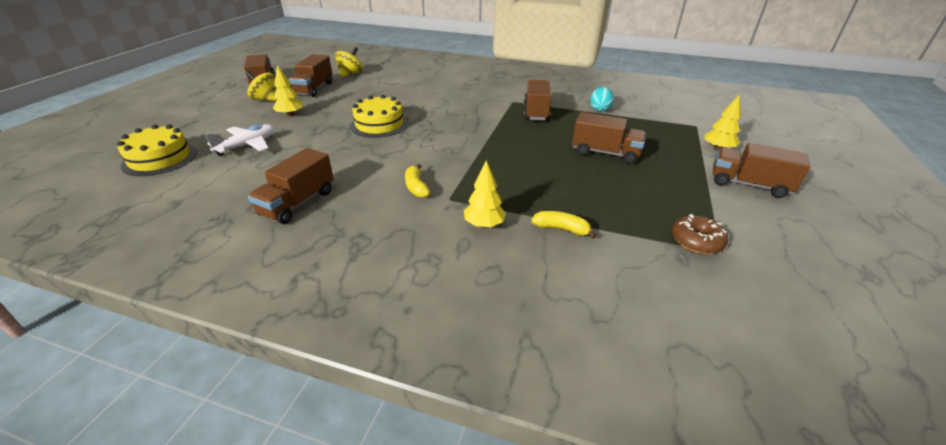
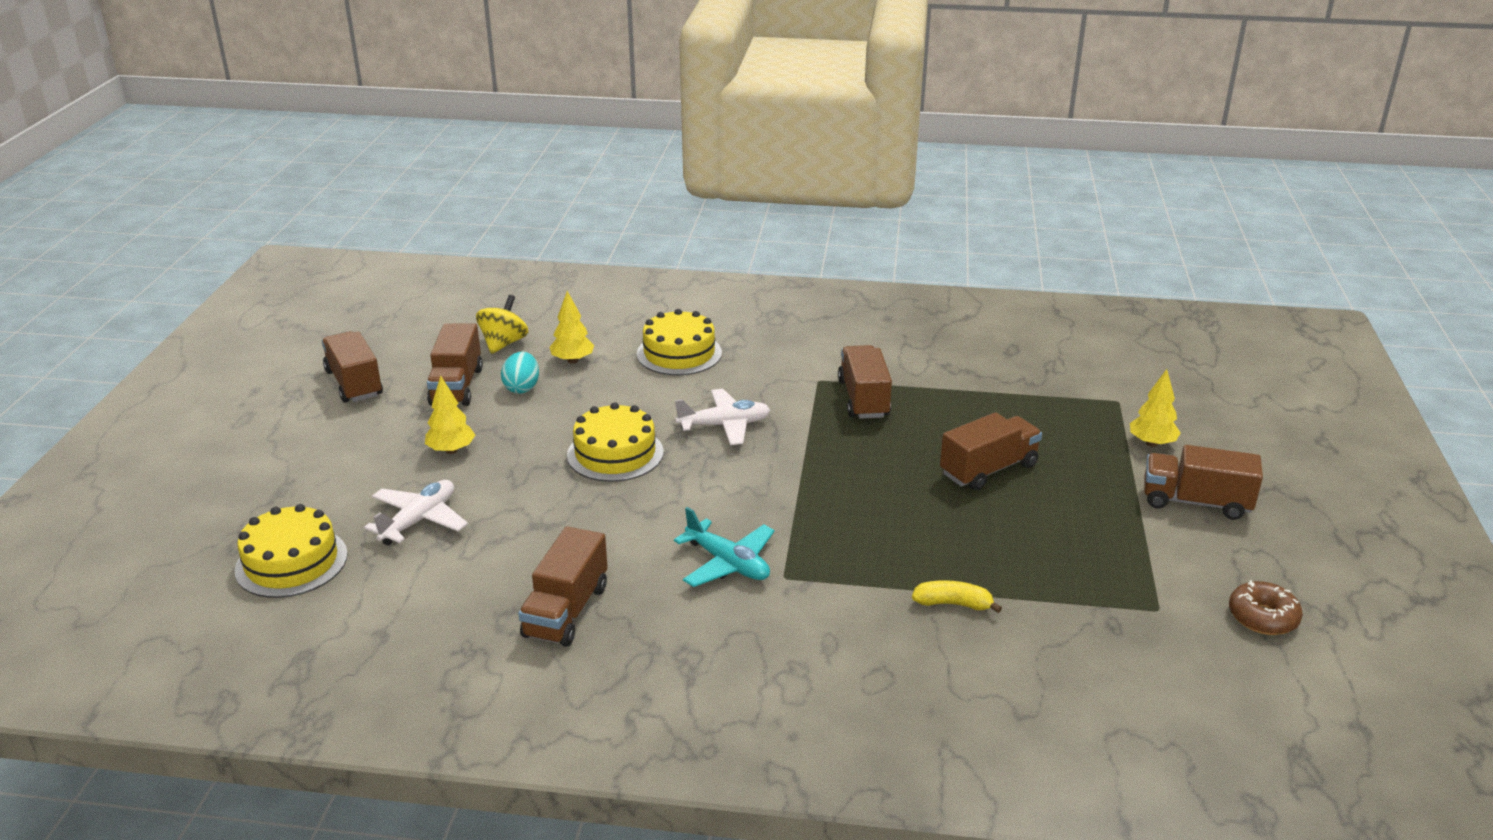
camera: 10 degrees left, 5 degrees down
(266, 99) = (385, 420): yellow spinning top -> none
(416, 187) = (728, 563): yellow banana -> turquoise plane
(440, 84) = (679, 353): none -> yellow cake
(449, 117) = (725, 425): none -> white plane
(484, 225) = (847, 611): yellow tree -> yellow tree (572, 360)
(599, 109) = (964, 382): turquoise egg -> turquoise egg (522, 388)
(605, 153) = (988, 469): brown truck -> brown truck turned 45 degrees counterclockwise
(696, 241) = (1129, 598): brown donut -> brown donut (1262, 617)

